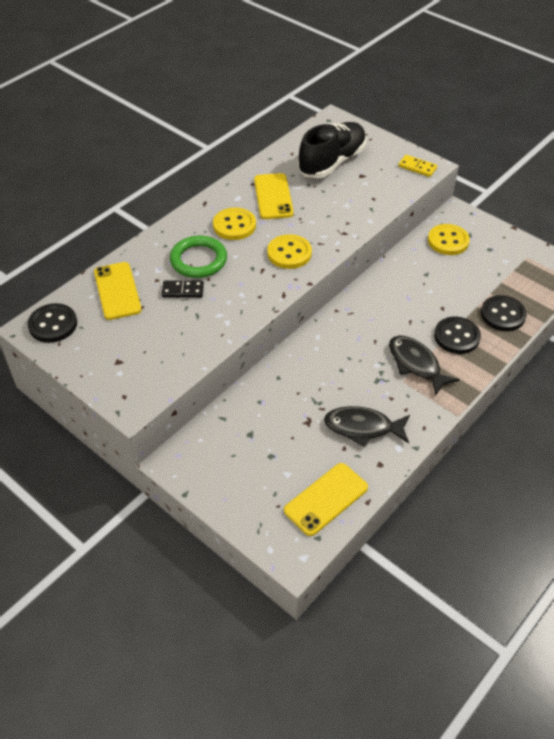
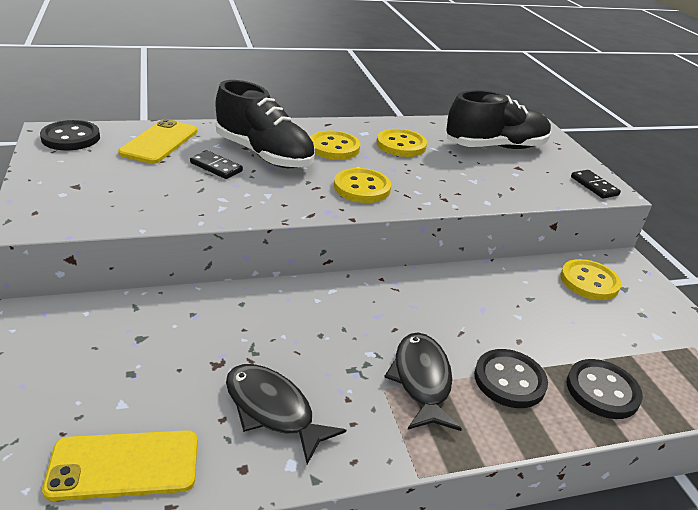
camera: 30 degrees right, 15 degrees down
(198, 260) = (264, 154): green ring -> black shoe
(273, 196) = (401, 145): yellow phone -> yellow button
(417, 167) = (594, 186): yellow domino -> black domino

